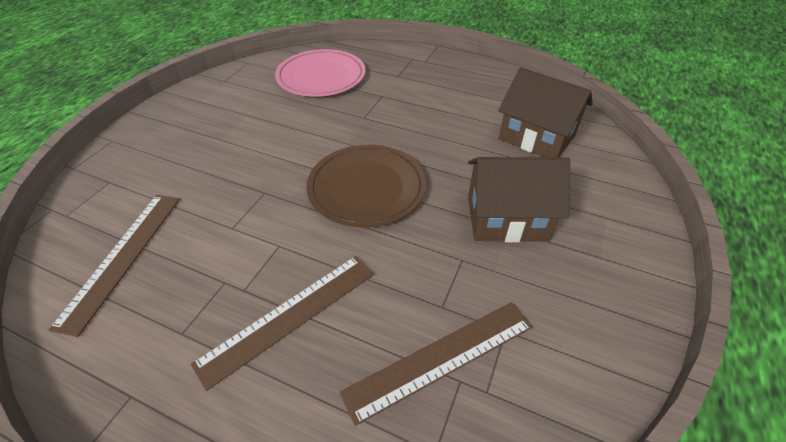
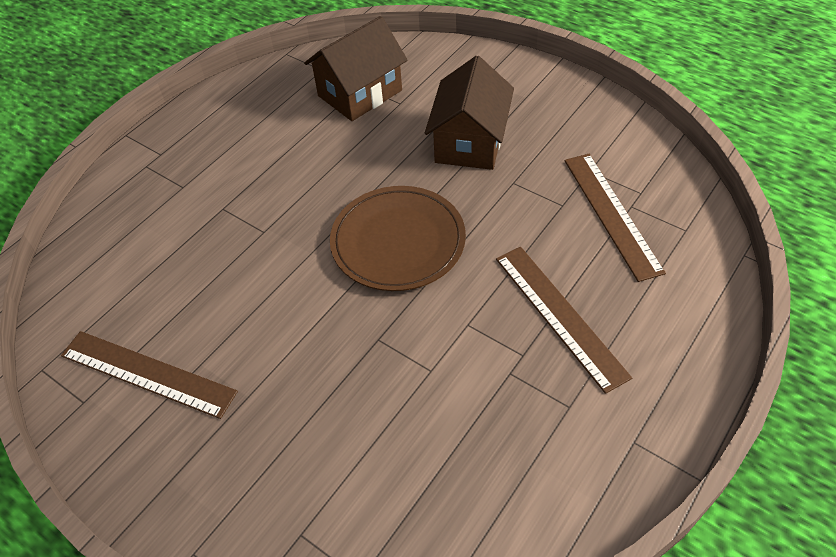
camera: 75 degrees left, 5 degrees up
(123, 257) = (455, 484): brown ruler -> brown ruler (147, 373)
(321, 76) = (140, 271): pink plate -> none

